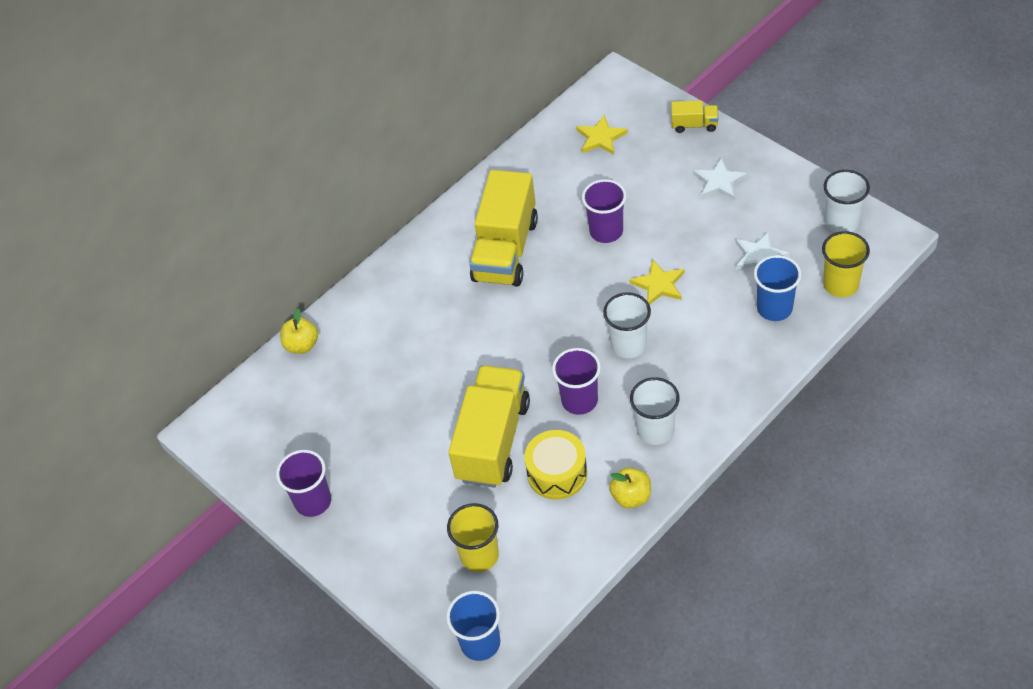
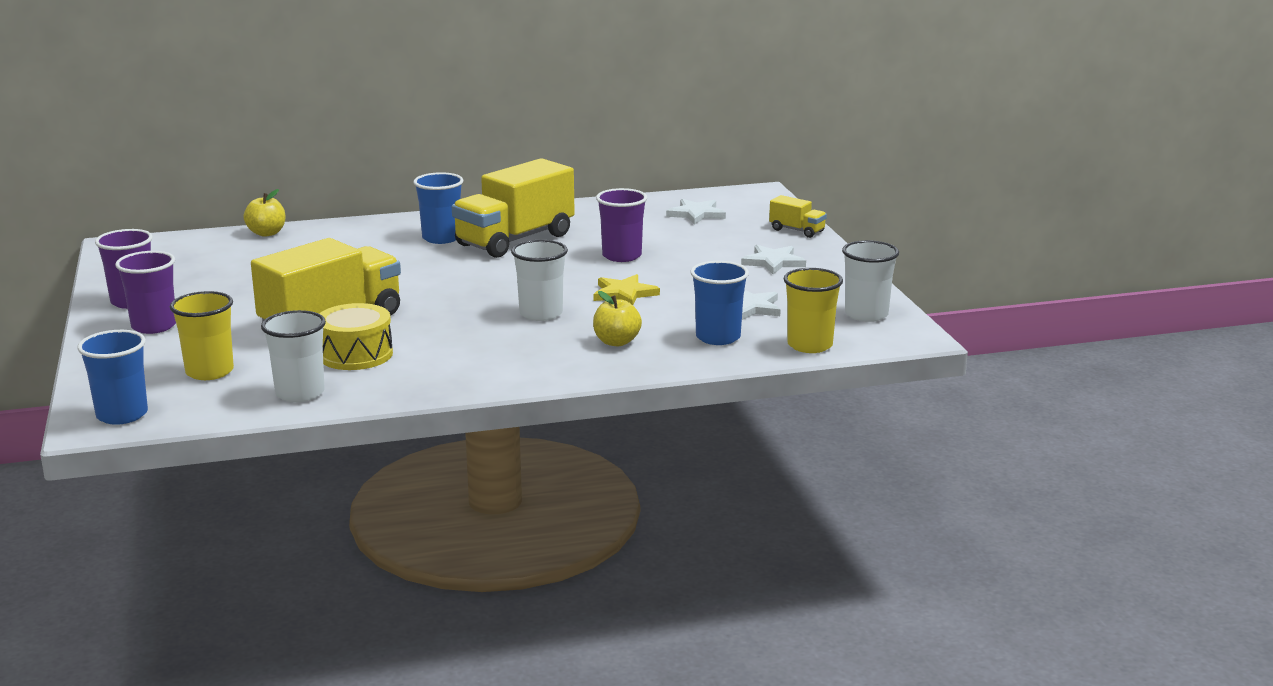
camera: 25 degrees right, 30 degrees down
(447, 277) = (441, 238): none -> blue cup
(579, 400) = (444, 326): purple cup -> purple cup (154, 326)
(600, 137) = (696, 214): yellow star -> white star
(631, 497) = (399, 388): yellow apple -> yellow apple (616, 342)
(655, 430) = (486, 362): white cup -> white cup (300, 393)

